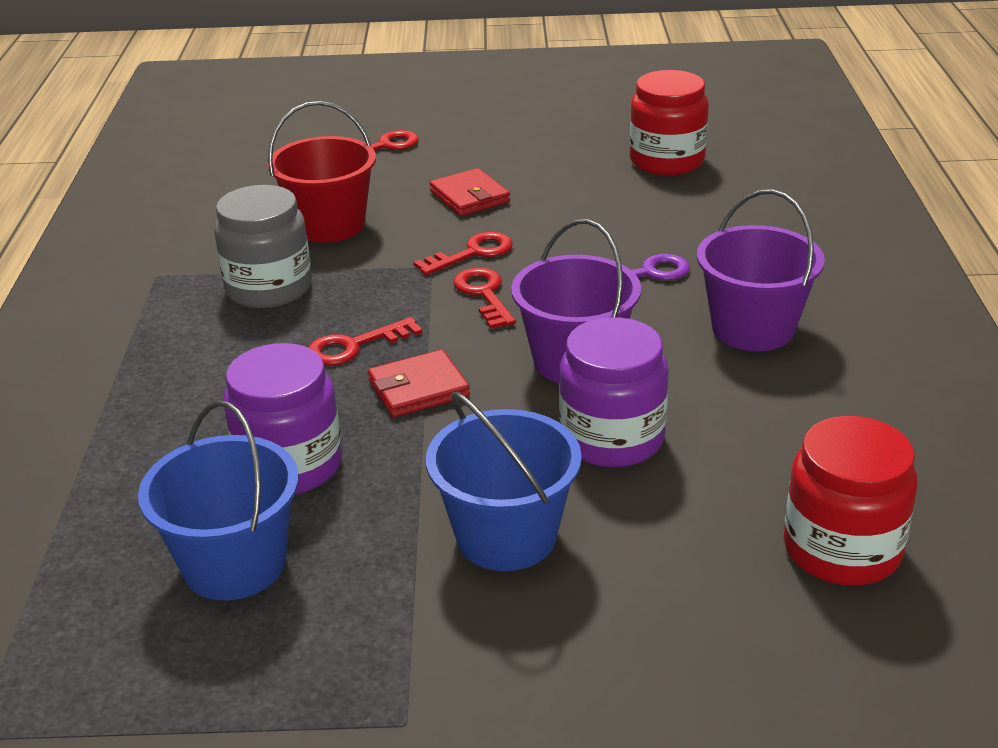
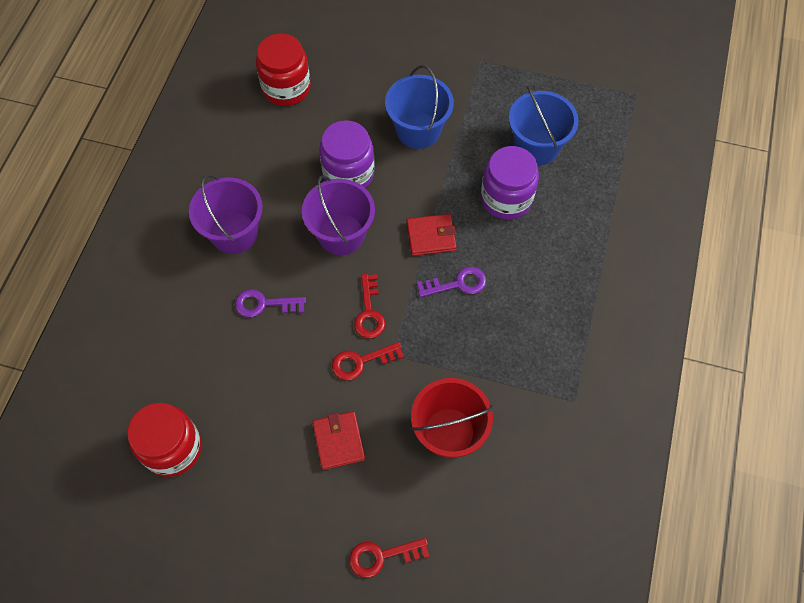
camera: 165 degrees left, 30 degrees up
(269, 288) = (500, 361): grey jar -> none
(355, 346) = (457, 284): red key -> purple key

